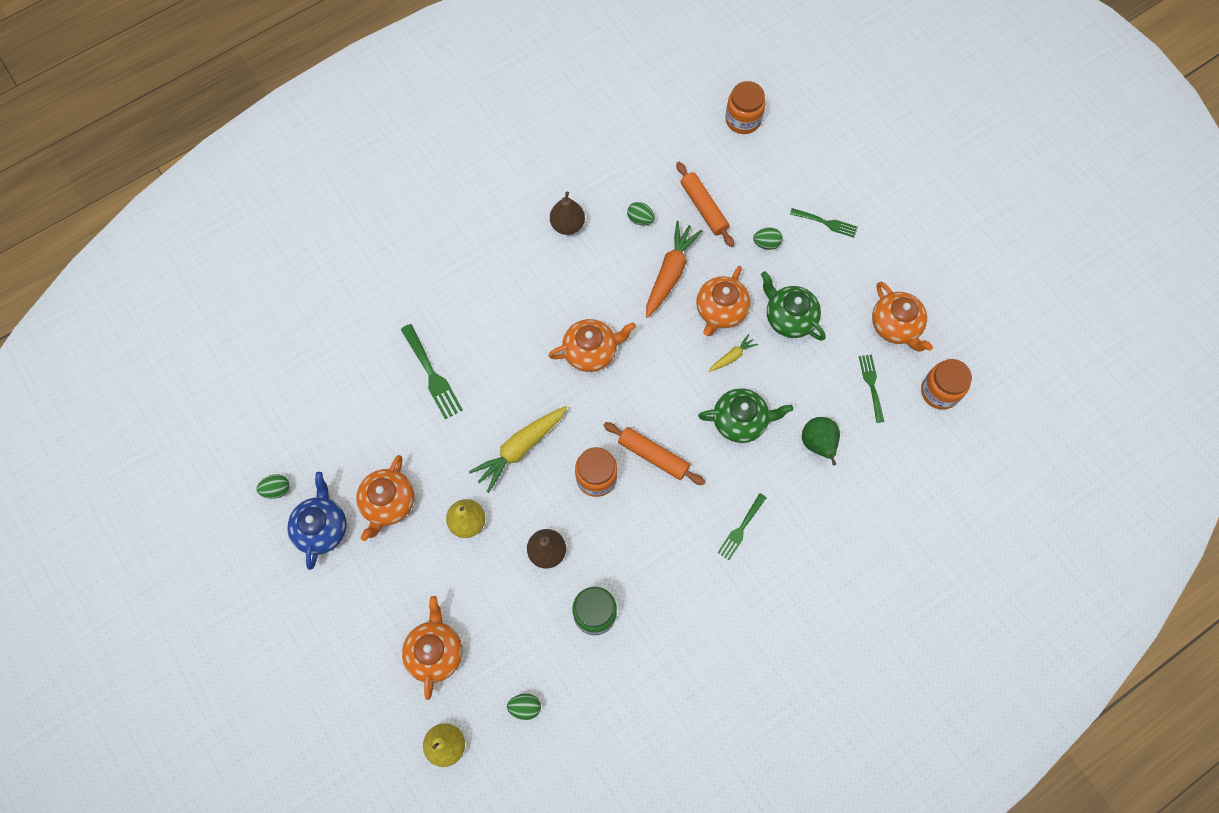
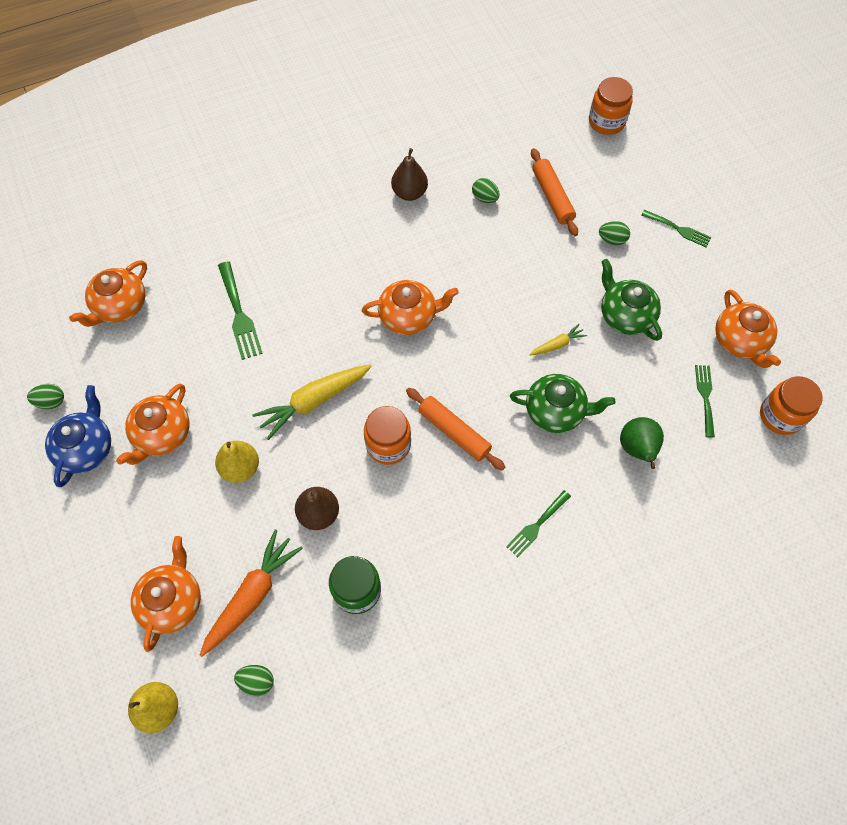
camera: 10 degrees right, 5 degrees down
(670, 273) = (506, 253): orange carrot -> orange carrot (252, 595)
(721, 311) = (553, 297): orange teapot -> orange teapot (120, 306)

